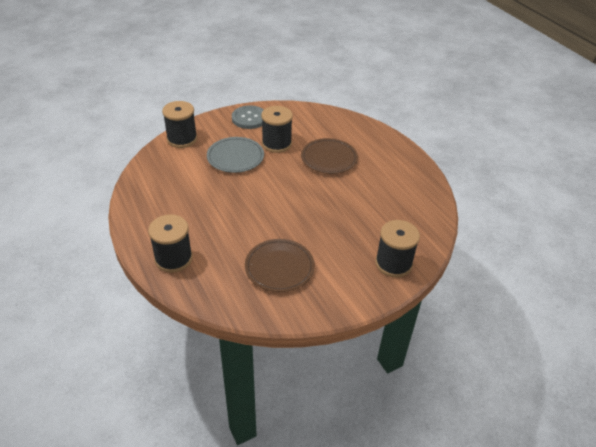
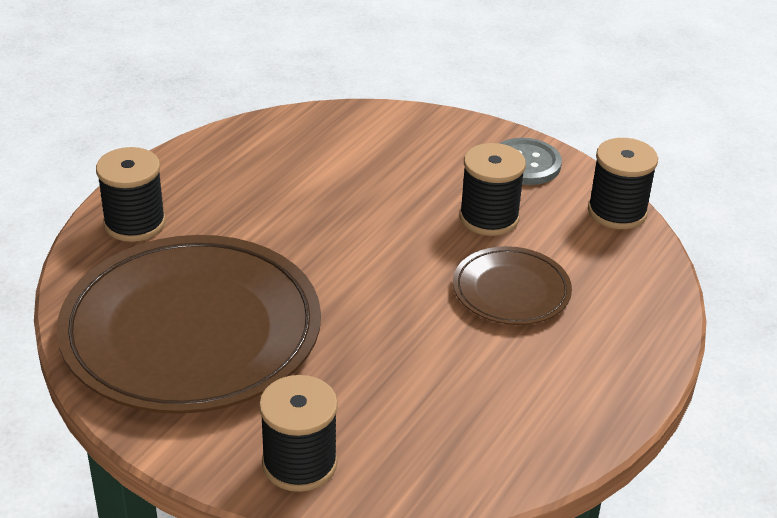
camera: 60 degrees right, 5 degrees down
(182, 139) = (399, 122): black spool -> black spool (617, 212)
(235, 157) = (408, 189): grey plate -> none
(279, 267) = (191, 331): brown plate -> brown plate, size x2.08

